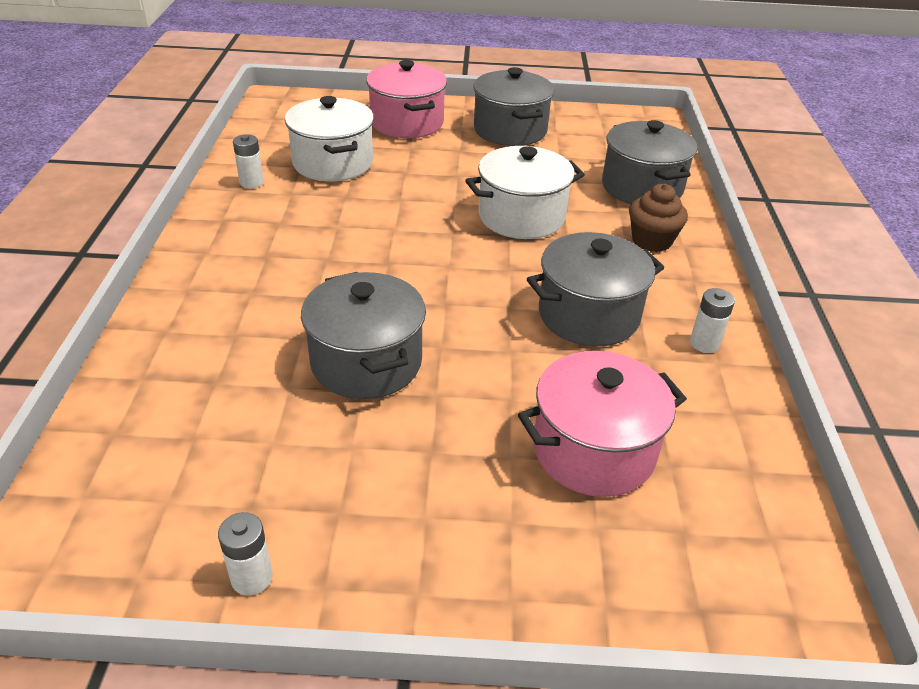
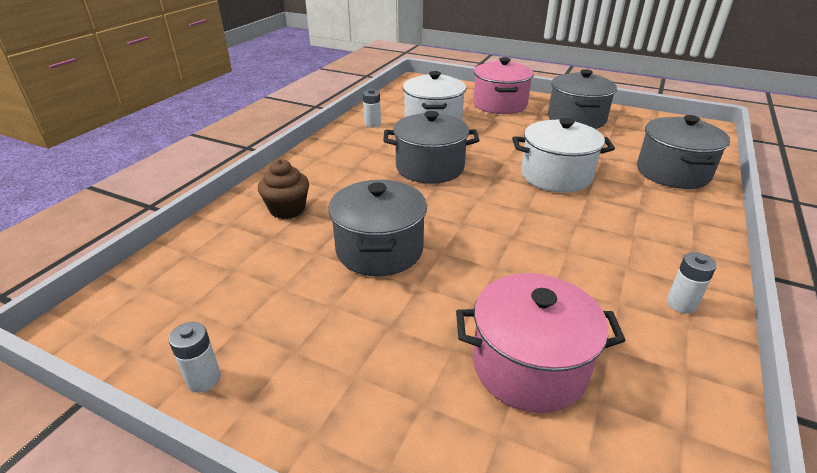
camera: 25 degrees right, 5 degrees down
(588, 315) = (578, 256): grey pot -> grey pot (430, 168)
(651, 241) = (664, 212): brown cupcake -> brown cupcake (287, 209)

